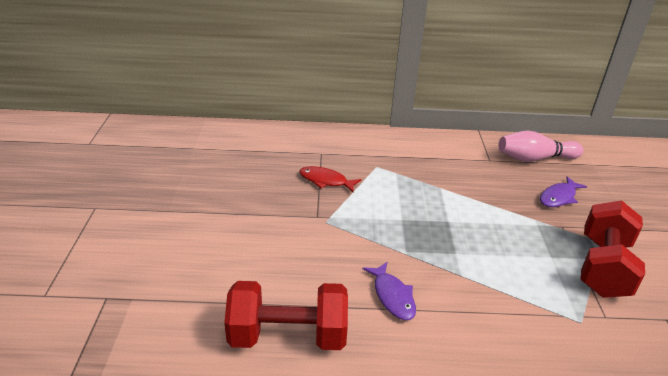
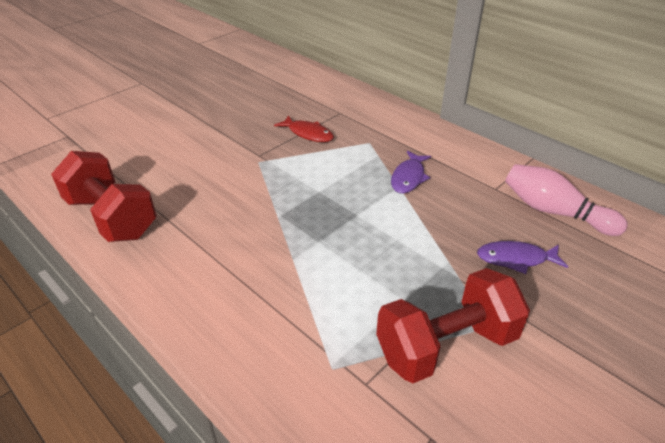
camera: 45 degrees right, 5 degrees up
(326, 181) = (308, 134): red fish -> red fish turned 150 degrees clockwise
(392, 296) = (215, 239): purple fish -> purple fish (409, 177)

